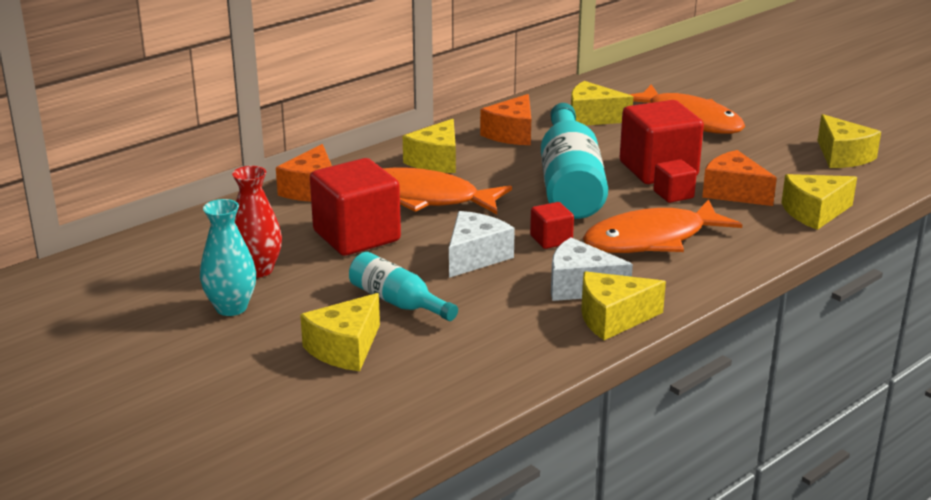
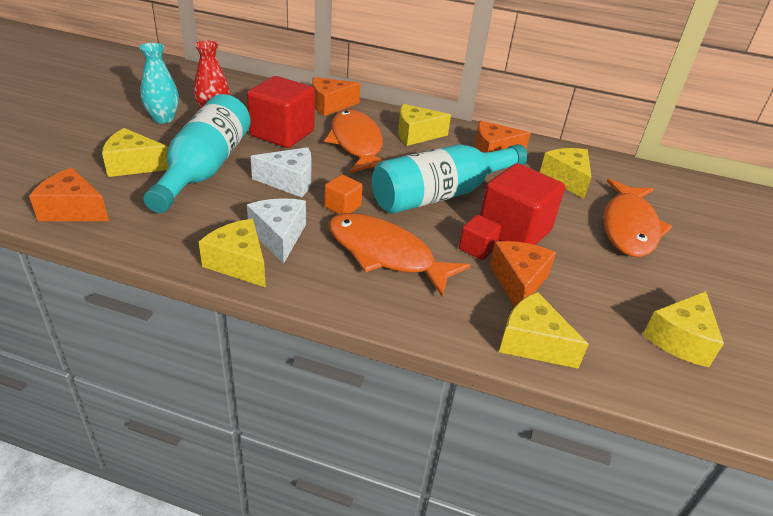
camera: 55 degrees right, 10 degrees up
(397, 302) = (205, 168): turquoise bottle -> turquoise bottle, size x1.84
(423, 405) = (73, 210): none -> orange cheese
(551, 240) = (342, 207): red cube -> orange cube

